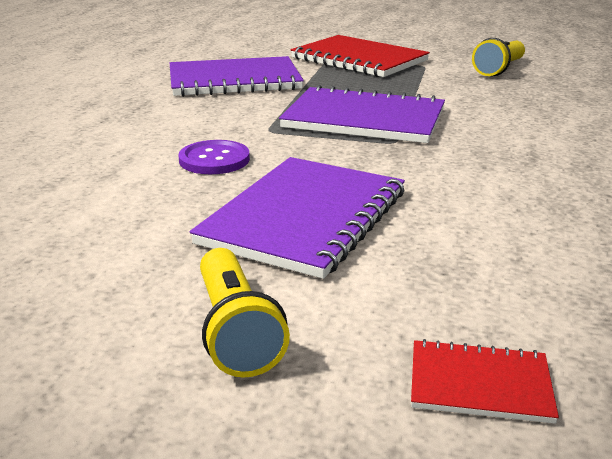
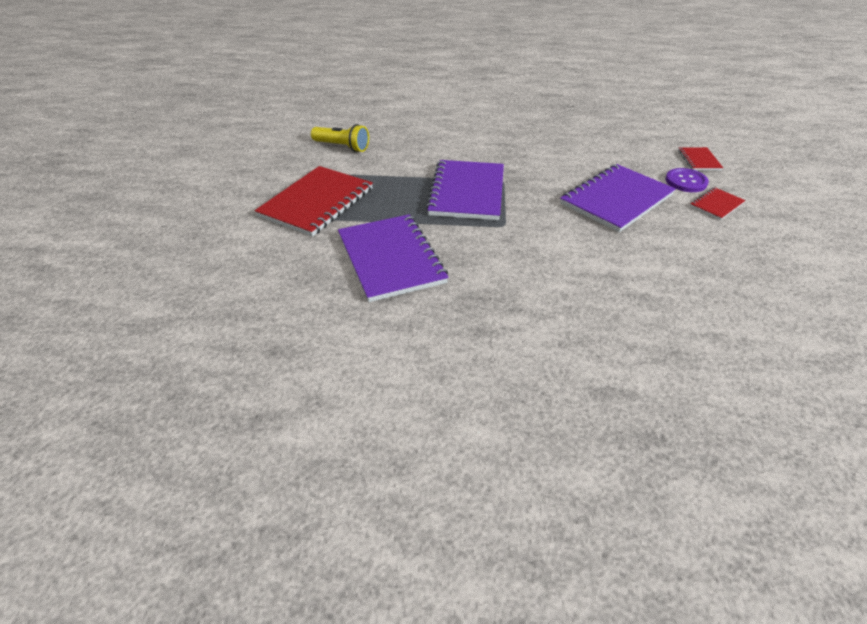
camera: 100 degrees left, 15 degrees up
(214, 160) = (564, 238): purple button -> purple button (686, 181)
(236, 331) = (716, 205): yellow flashlight -> red notebook
(305, 218) = (616, 199): purple notebook -> purple notebook turned 60 degrees counterclockwise

